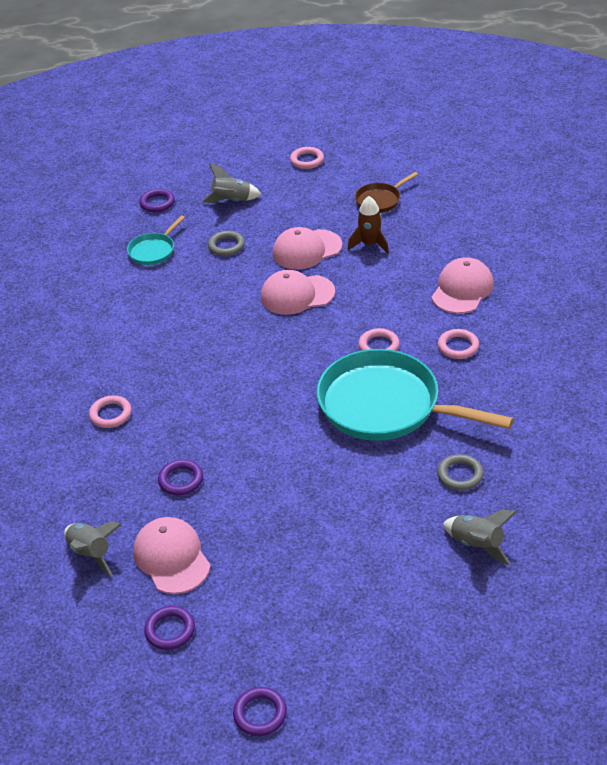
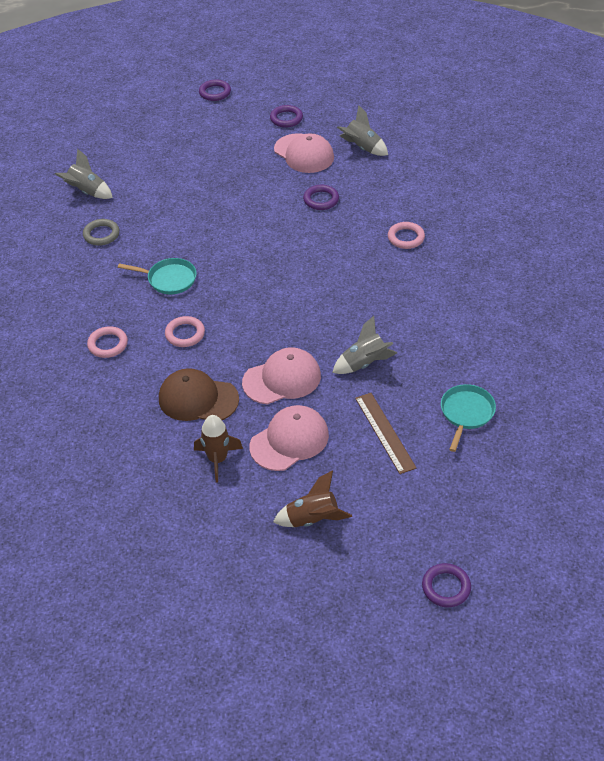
camera: 165 degrees right, 5 degrees up
(157, 203) = (503, 487): purple ring -> purple ring (446, 587)
(226, 246) = (385, 432): grey ring -> brown ruler
(231, 201) = (409, 505): grey rocket -> grey rocket (364, 363)
(307, 160) = (336, 600): pink ring -> none
(307, 201) = (312, 519): none -> brown rocket
(377, 289) = (198, 399): none -> brown cap
(380, 200) = (218, 535): brown pan -> none
(385, 405) = (169, 279): turquoise pan -> turquoise pan, size x0.45
(462, 289) = (106, 411): pink cap -> none

